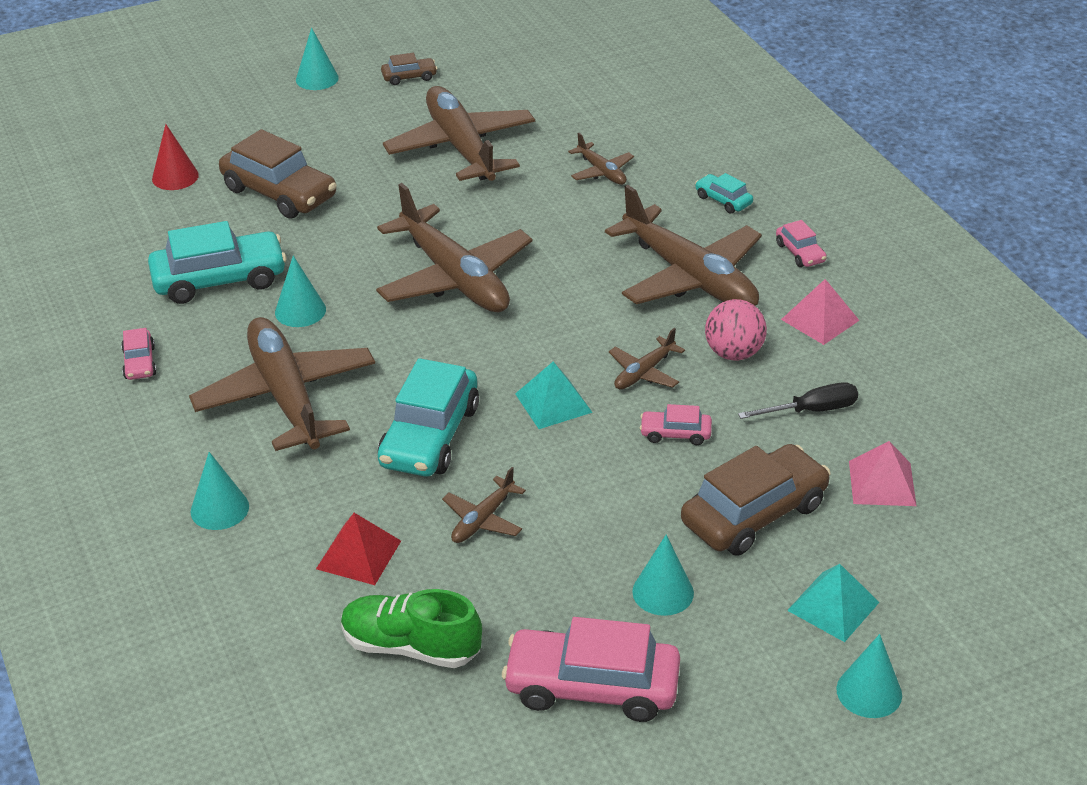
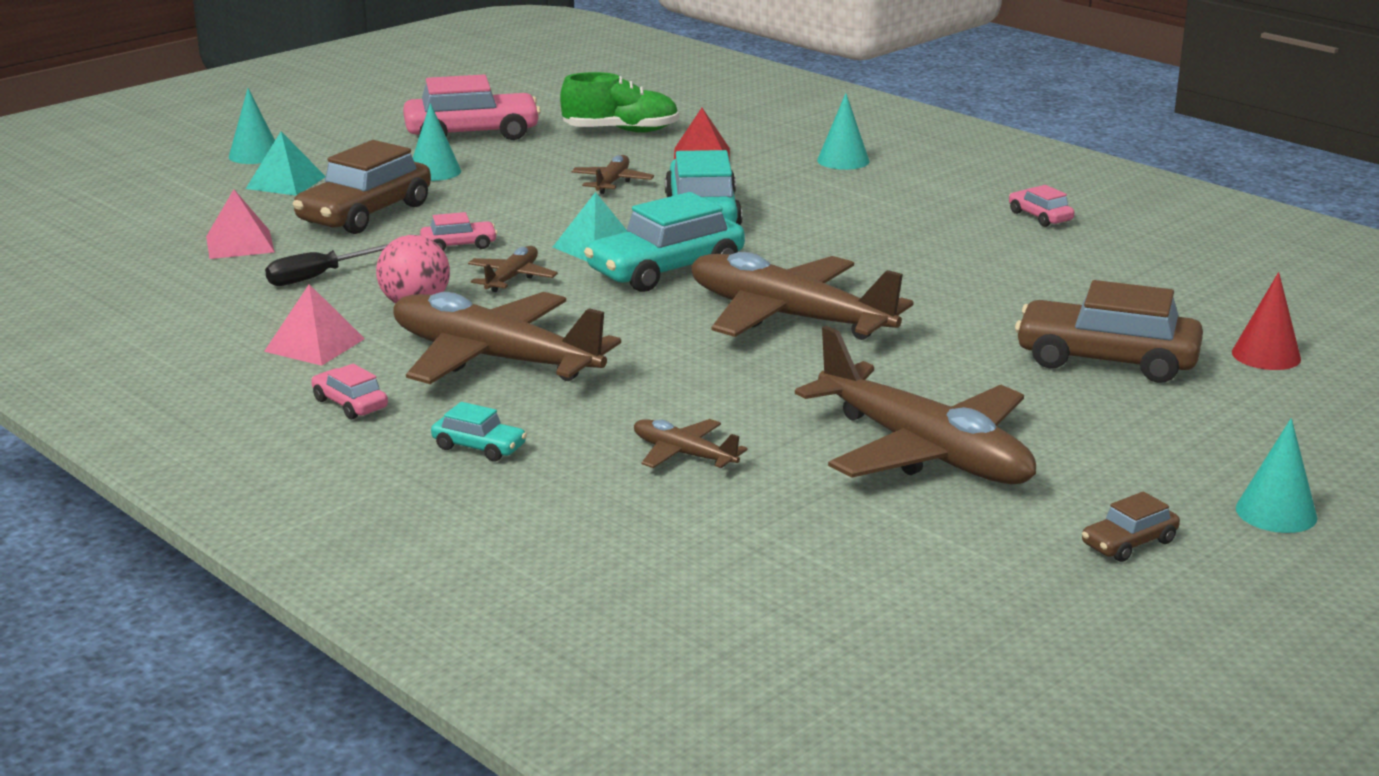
camera: 160 degrees right, 15 degrees down
(219, 279) = (1055, 278): turquoise car -> turquoise car (666, 270)
(286, 397) = (866, 217): brown plane -> none
(300, 311) = (931, 269): turquoise cone -> none

